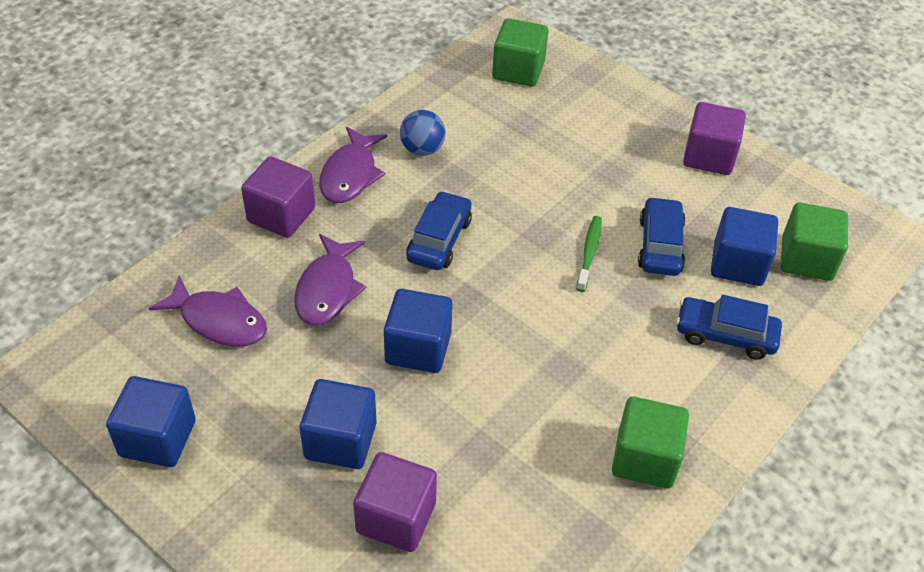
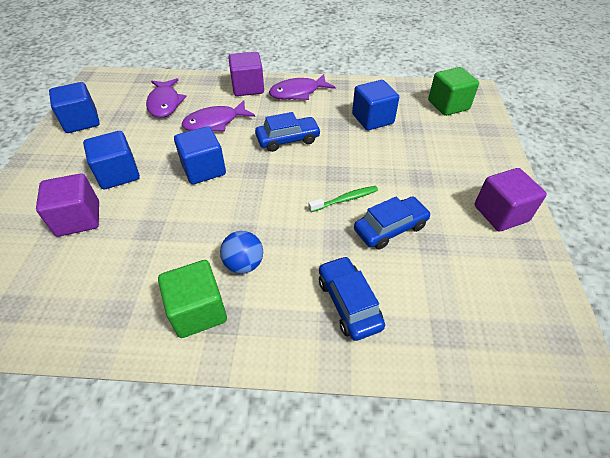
camera: 55 degrees right, 0 degrees up
(422, 149) = (344, 104): blue ball -> blue ball (244, 264)
(738, 264) = (423, 277): blue cube -> blue cube (372, 119)
(806, 259) = (478, 318): green cube -> none

